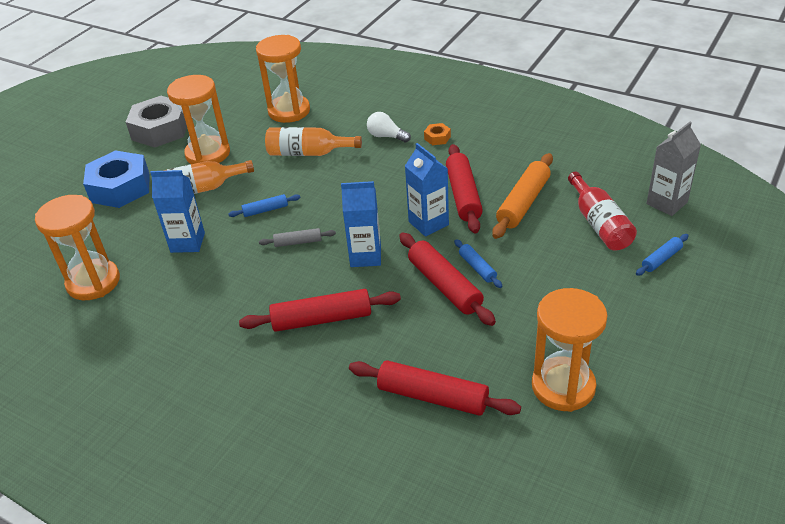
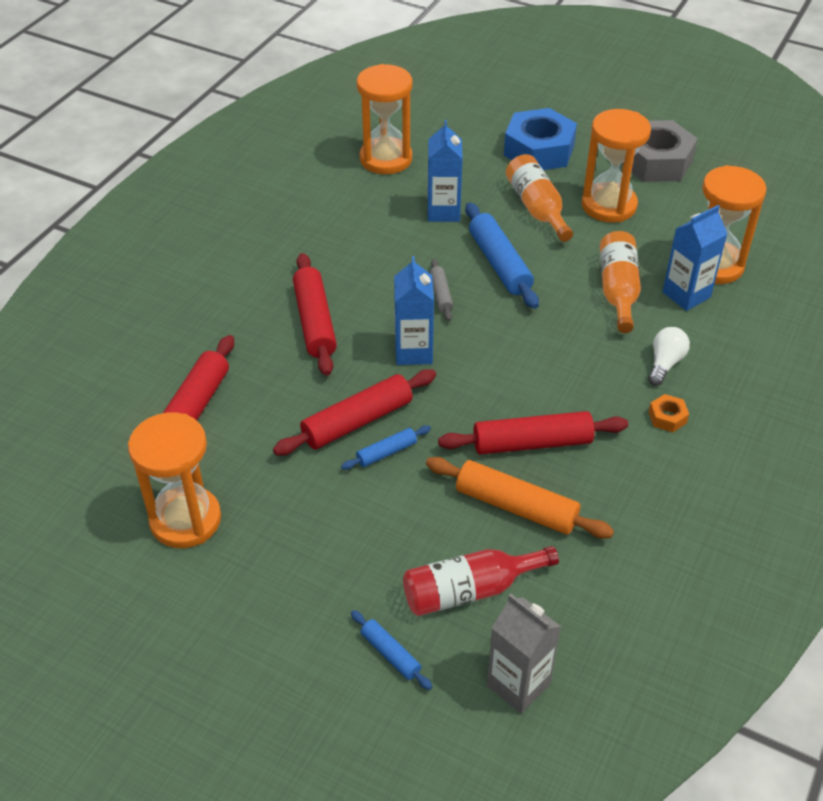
camera: 85 degrees right, 5 degrees up
(265, 210) = (499, 264): blue rolling pin -> blue rolling pin, size x1.89
(428, 223) = (473, 407): blue carton -> blue carton (686, 295)

